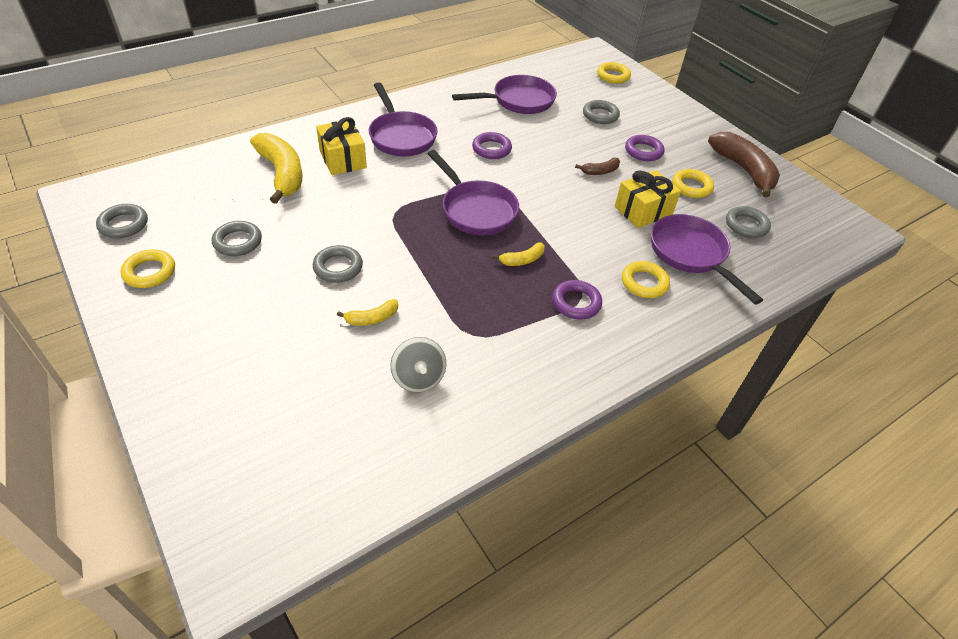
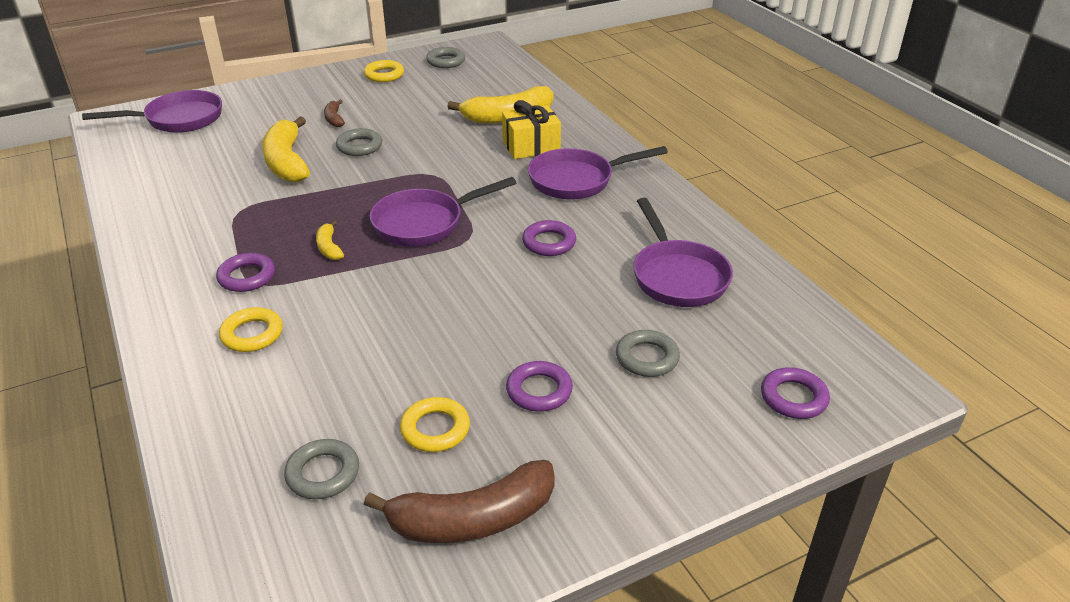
camera: 100 degrees right, 10 degrees down
(237, 242) = (410, 103): grey ring -> none
(372, 318) = (287, 162): yellow banana -> yellow banana, size x2.11
(418, 377) = (207, 182): grey spinning top -> none
(600, 171) = (488, 333): brown banana -> brown banana (334, 119)
(613, 76) = (793, 397): yellow ring -> purple ring
(643, 211) = (389, 360): yellow gift -> none
(691, 254) = (283, 390): purple pan -> purple pan (178, 119)

